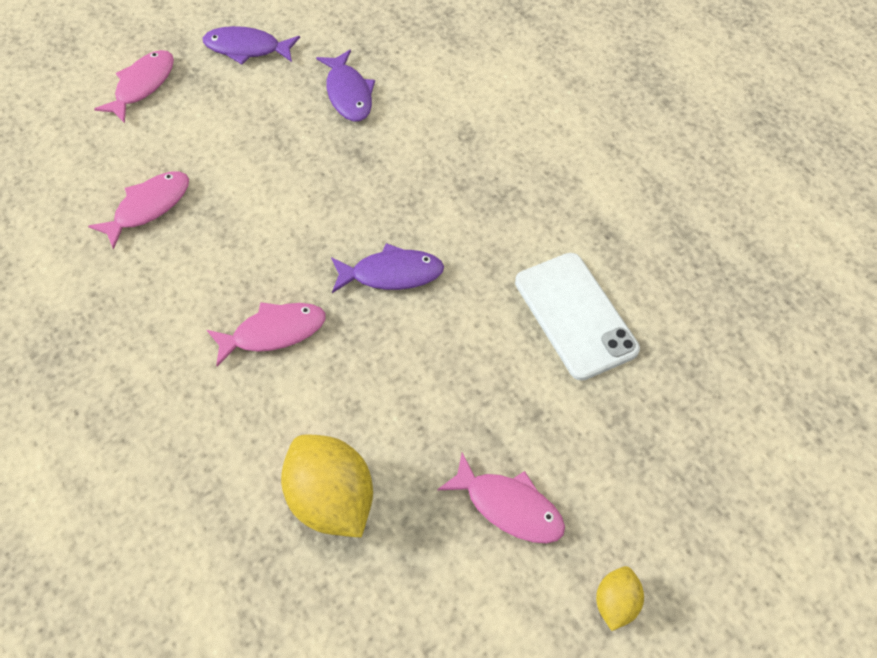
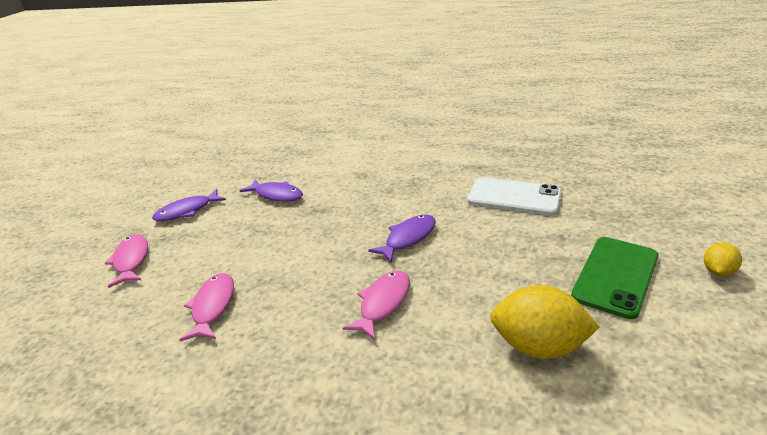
camera: 40 degrees left, 25 degrees down
(509, 506) = (615, 276): pink fish -> green phone
(616, 603) = (717, 271): yellow lemon -> yellow lemon turned 60 degrees clockwise

